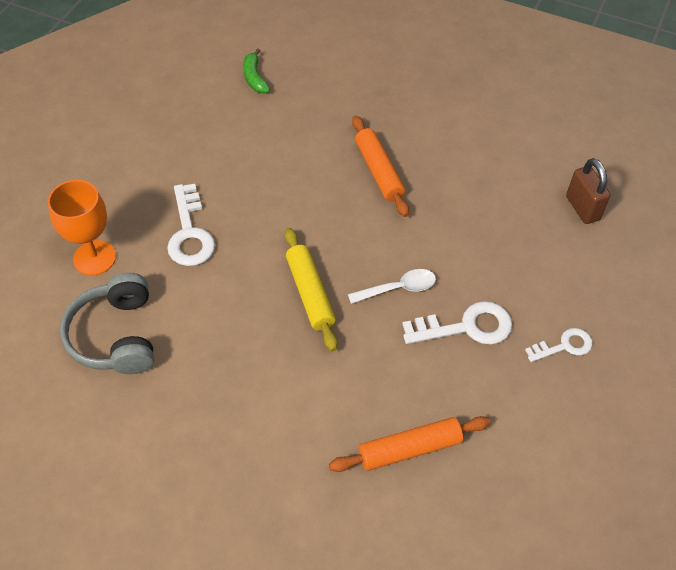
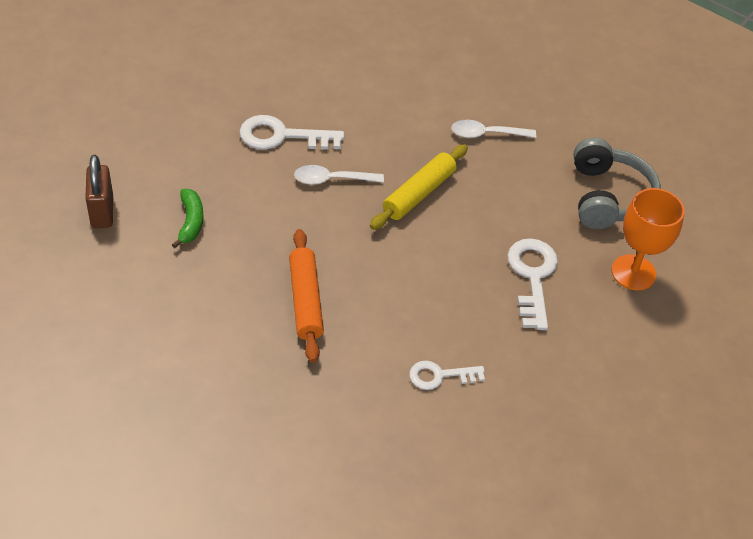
camera: 170 degrees left, 5 degrees down
(253, 386) = (486, 134): none -> white spoon
(255, 78) = (426, 473): green banana -> green banana (190, 222)
(310, 293) = (418, 193): yellow rolling pin -> yellow rolling pin turned 45 degrees clockwise
(409, 449) = (369, 69): orange rolling pin -> none
(564, 346) = (203, 105): white key -> white key (440, 376)

